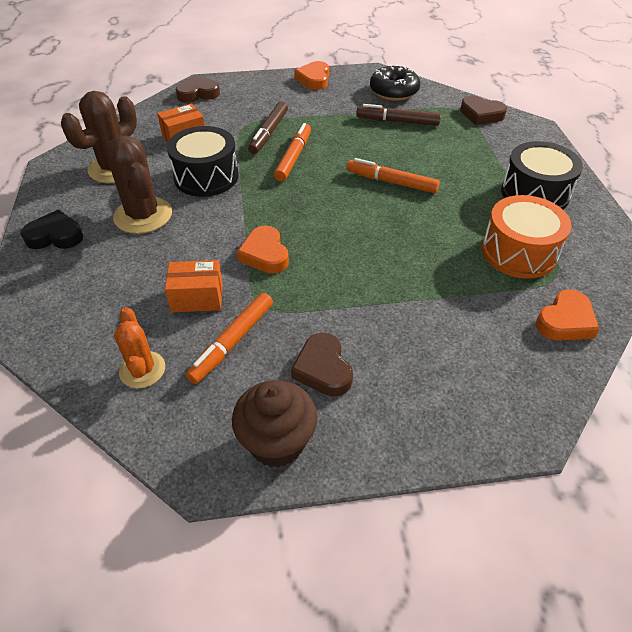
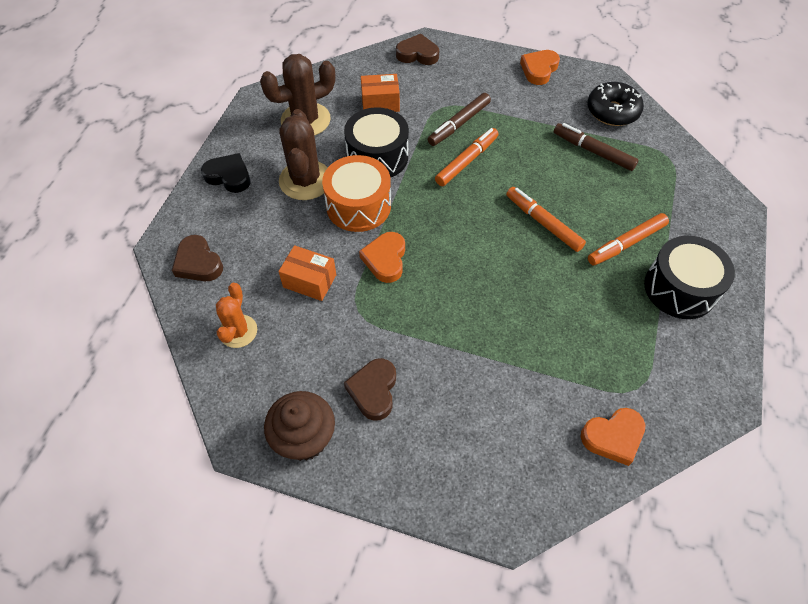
camera: 25 degrees right, 10 degrees up
(232, 342) = (316, 335): orange marker -> orange marker (626, 244)
(481, 114) = (688, 171): brown heart -> brown heart (198, 263)
(519, 252) = (618, 348): orange drum -> orange drum (358, 206)

